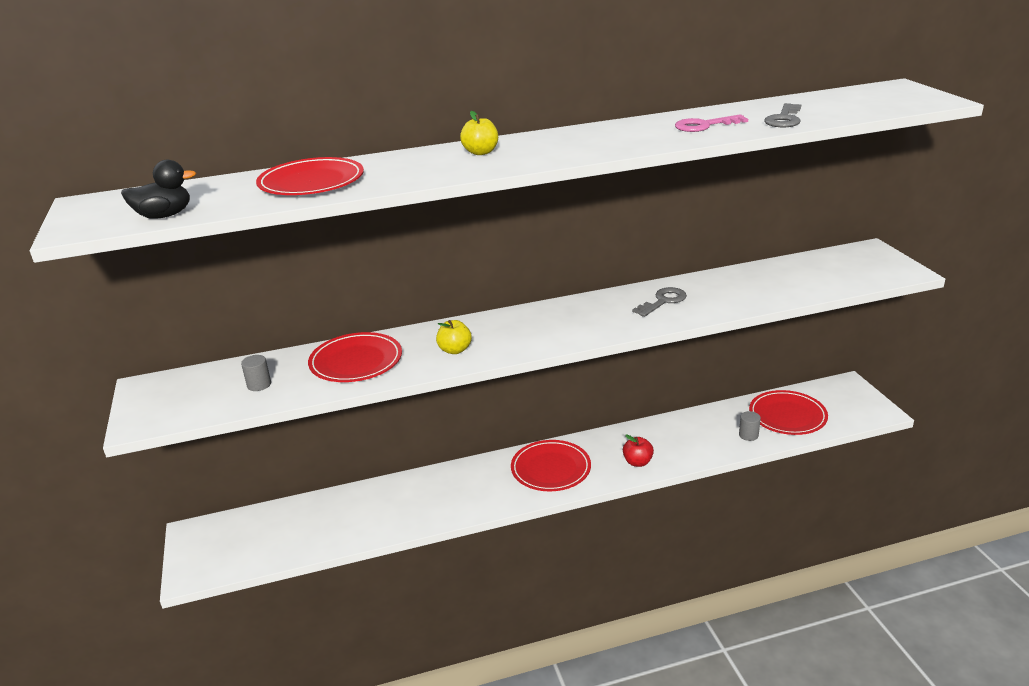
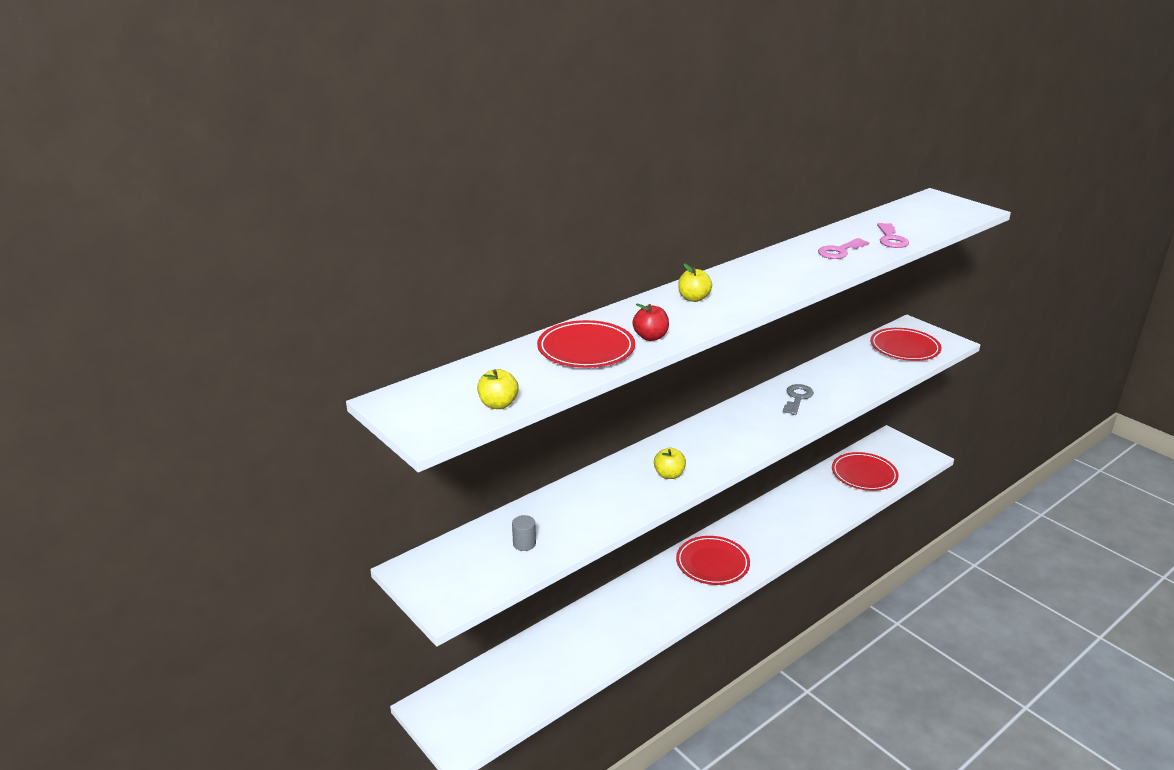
camera: 25 degrees left, 0 degrees up
(164, 216) = (498, 404): black duck -> yellow apple
(356, 361) = (592, 503): red plate -> red plate (904, 348)
(637, 462) = (778, 541): red apple -> red apple (650, 337)
(748, 435) = (846, 497): grey cylinder -> none
(784, 119) = (891, 239): grey key -> pink key

